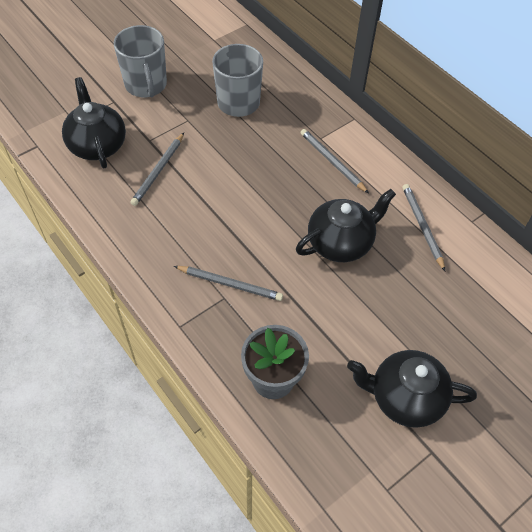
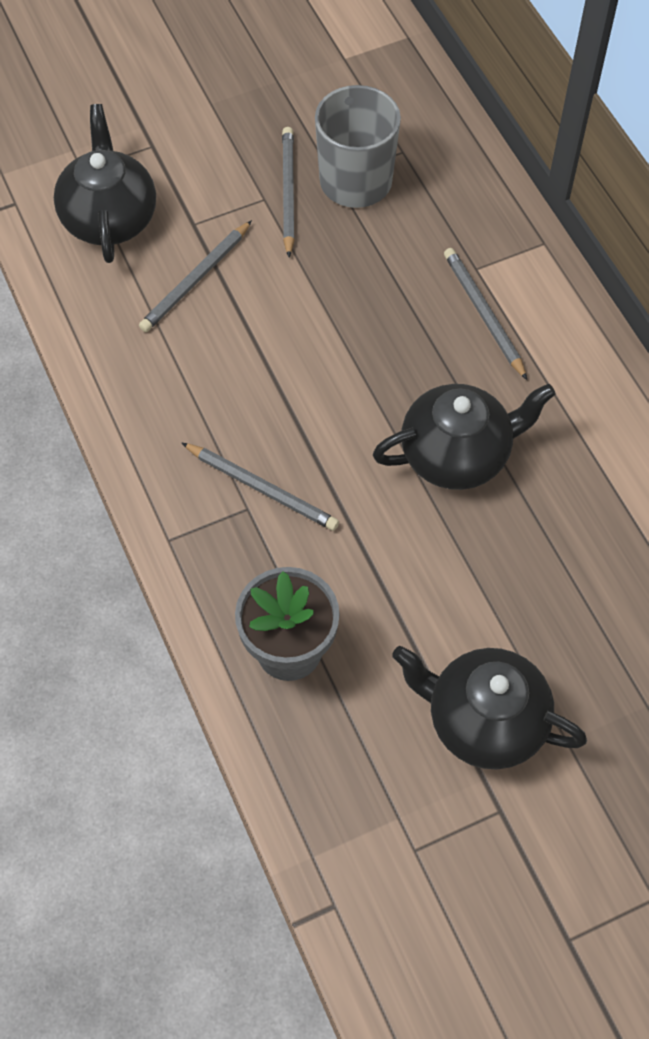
camera: 15 degrees right, 5 degrees up
(146, 85) = (211, 125): grey mug -> none
(422, 227) = (600, 453): grey pencil -> grey pencil (288, 192)

